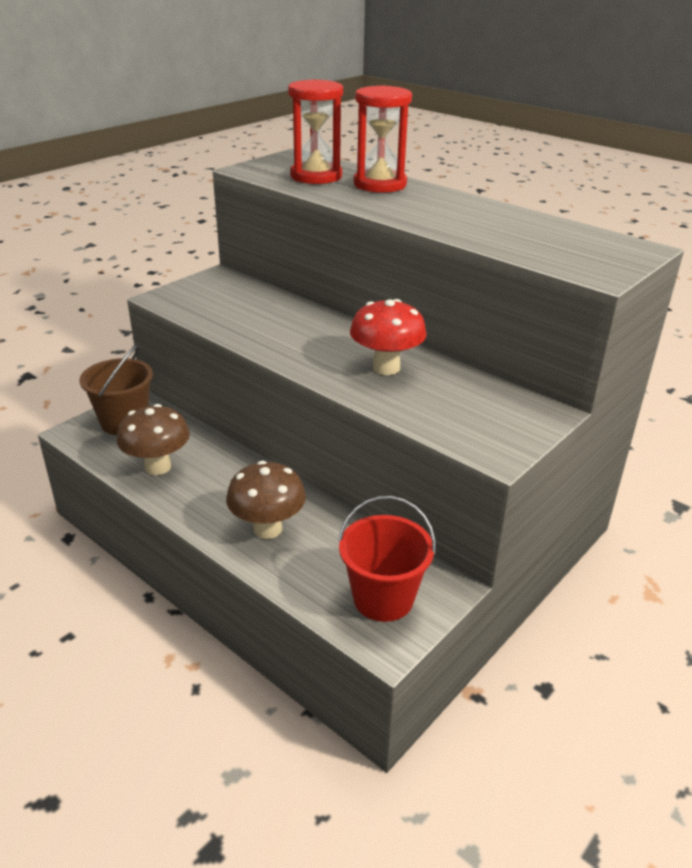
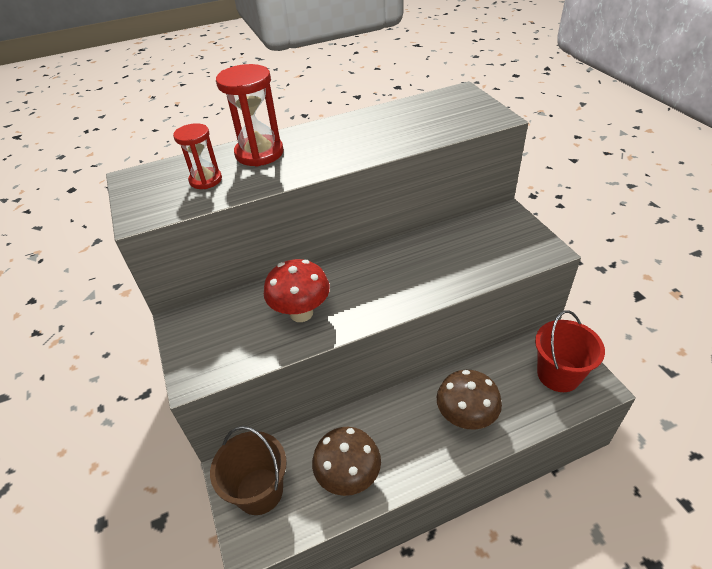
camera: 60 degrees left, 10 degrees up
(316, 176) = (205, 180): red hourglass -> red hourglass, size x0.63
(386, 368) = (417, 265): red mushroom -> red mushroom (301, 313)

